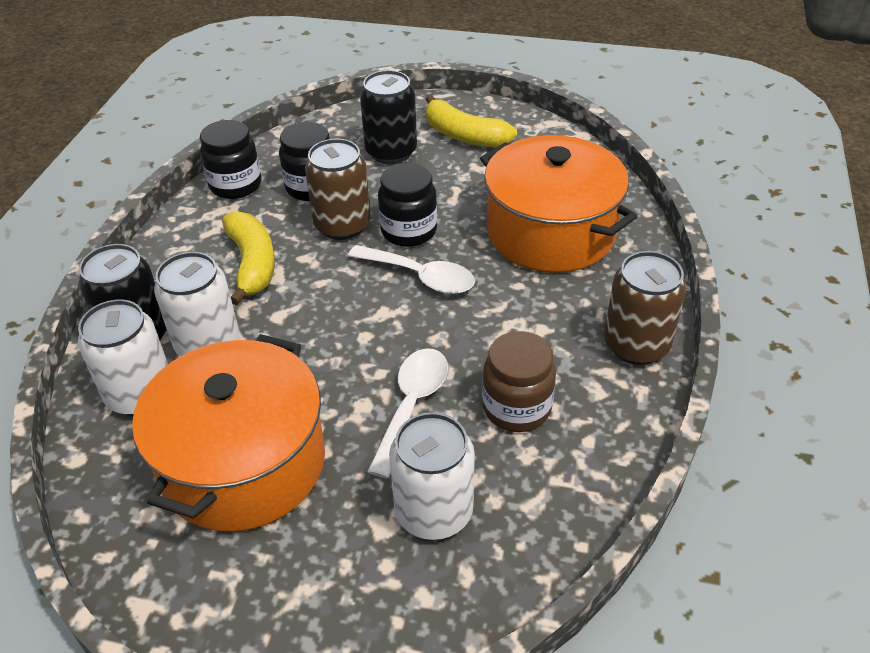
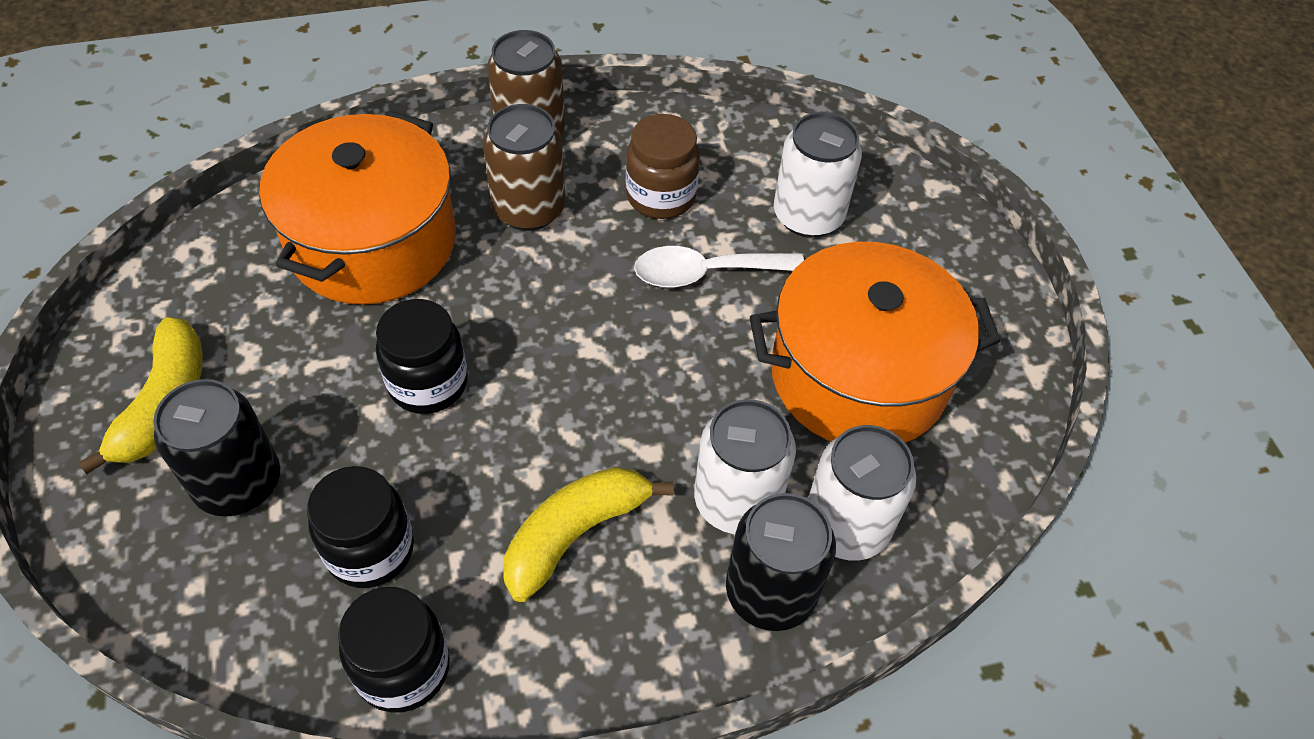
camera: 120 degrees left, 10 degrees up
(342, 225) = (446, 465): brown can -> brown can (529, 209)
(420, 277) = (512, 338): white spoon -> none

